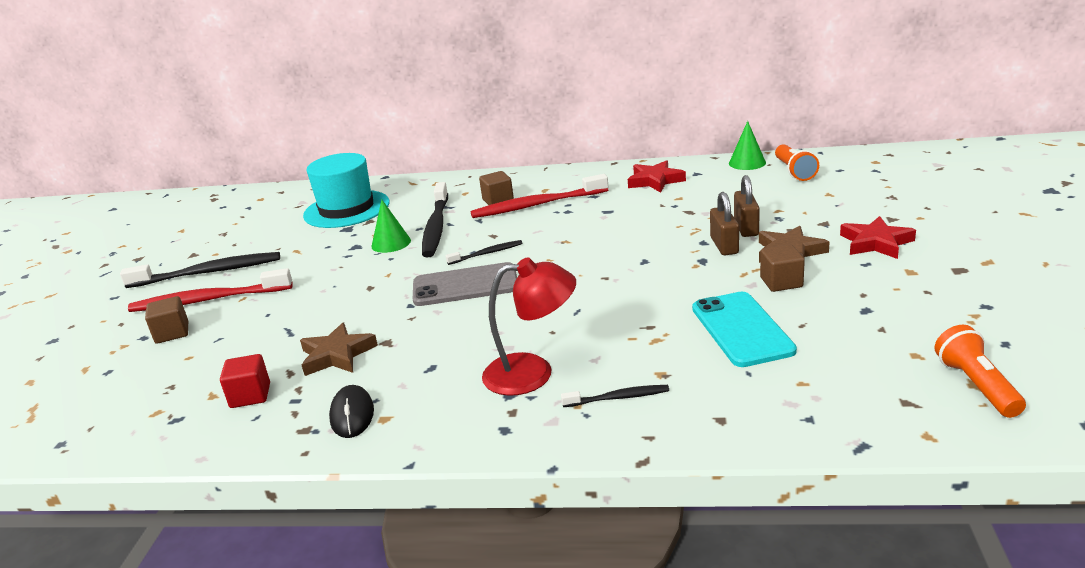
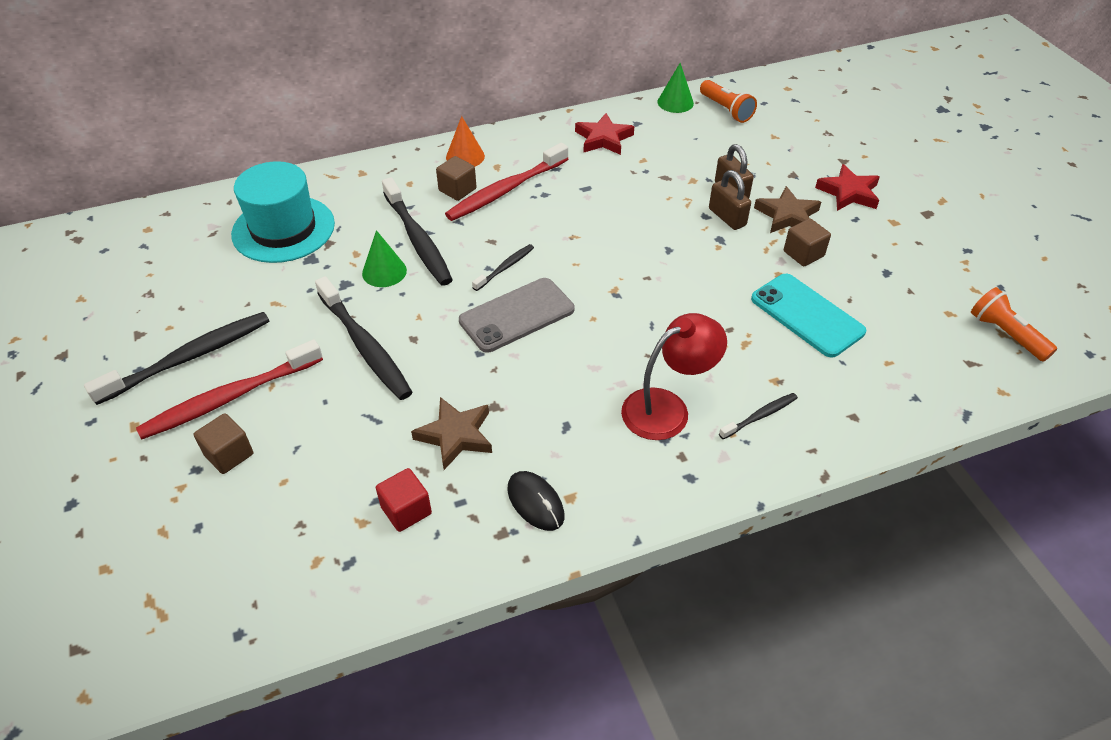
camera: 30 degrees left, 20 degrees up
(330, 286) = (365, 346): none -> black toothbrush
(524, 181) = (465, 156): none -> orange cone

